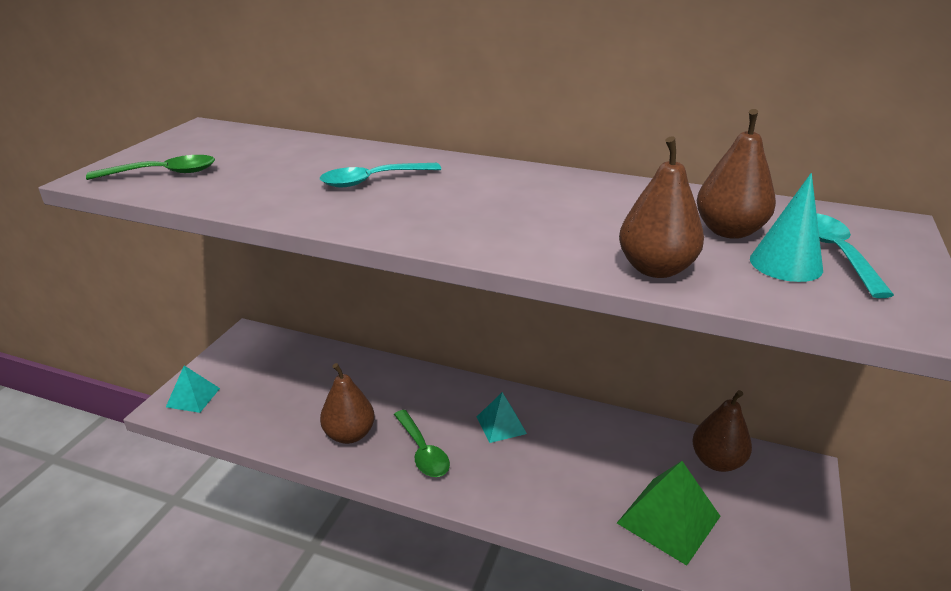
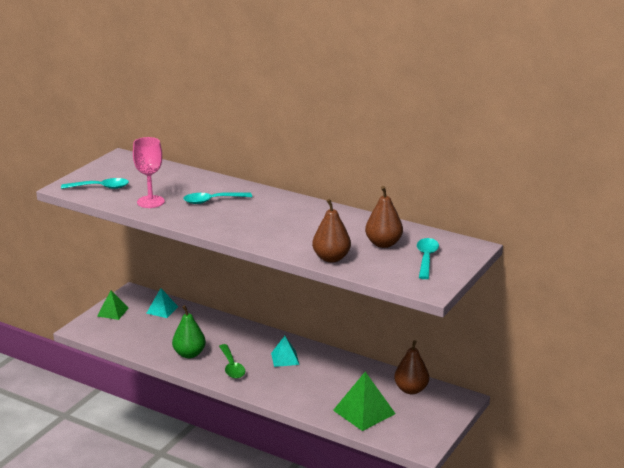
camera: 10 degrees right, 5 degrees down
(163, 173) = (100, 187): green spoon -> turquoise spoon
(193, 397) = (95, 325): turquoise pyramid -> turquoise pyramid (162, 310)
(220, 370) = (112, 312): none -> green pyramid
(258, 190) = (150, 202): none -> pink goblet
(349, 434) = (189, 354): brown pear -> green pear
(785, 264) = (396, 261): turquoise cone -> none

